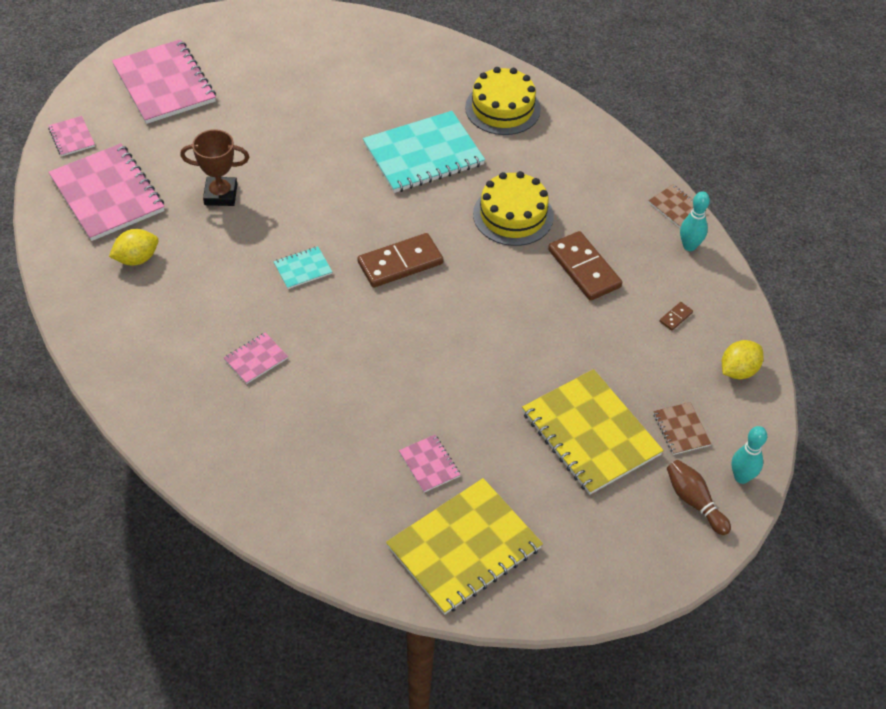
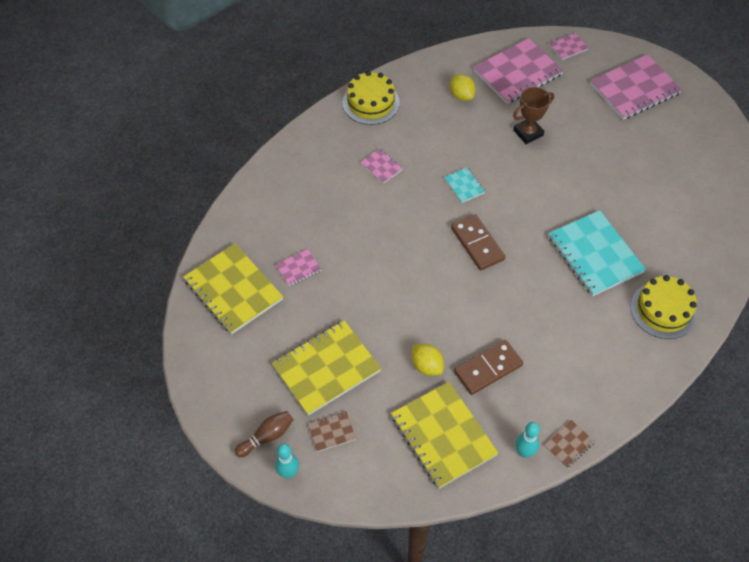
camera: 90 degrees right, 5 degrees up
(220, 195) = (528, 133): brown trophy -> brown trophy turned 60 degrees clockwise
(513, 215) = (538, 318): yellow cake -> yellow cake (371, 102)
(675, 317) = (443, 435): brown domino -> yellow notebook
(738, 370) = (391, 480): yellow lemon -> yellow lemon (427, 366)

